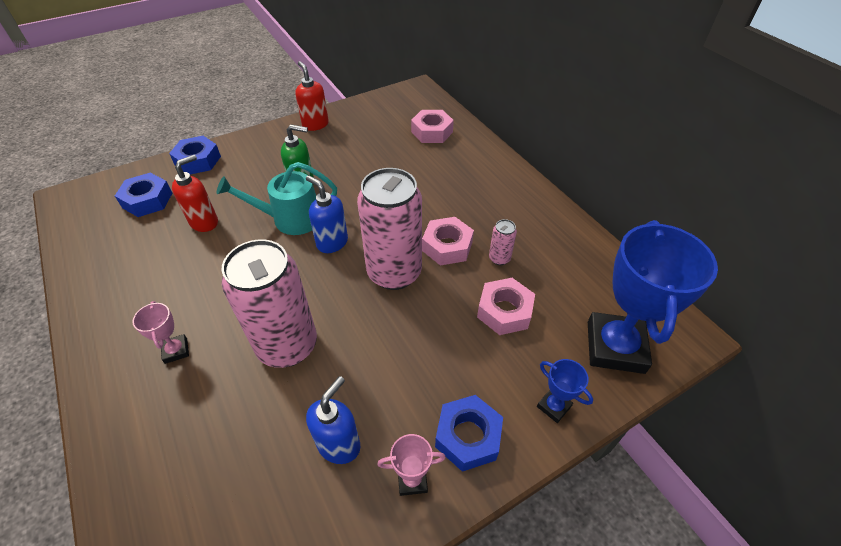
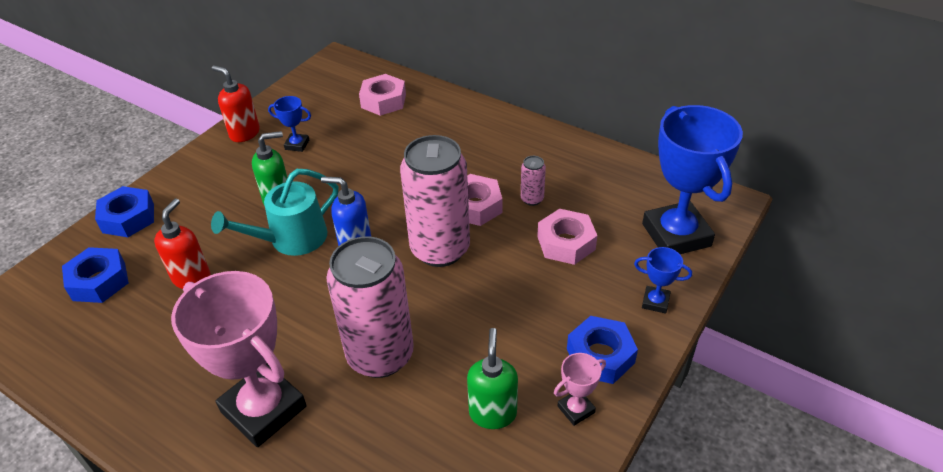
camera: 25 degrees left, 5 degrees down
(176, 350) = (264, 409): pink trophy -> pink trophy, size x2.30
(339, 444) = (492, 413): blue soap dispenser -> green soap dispenser
(345, 145) = (297, 145): none -> blue trophy

